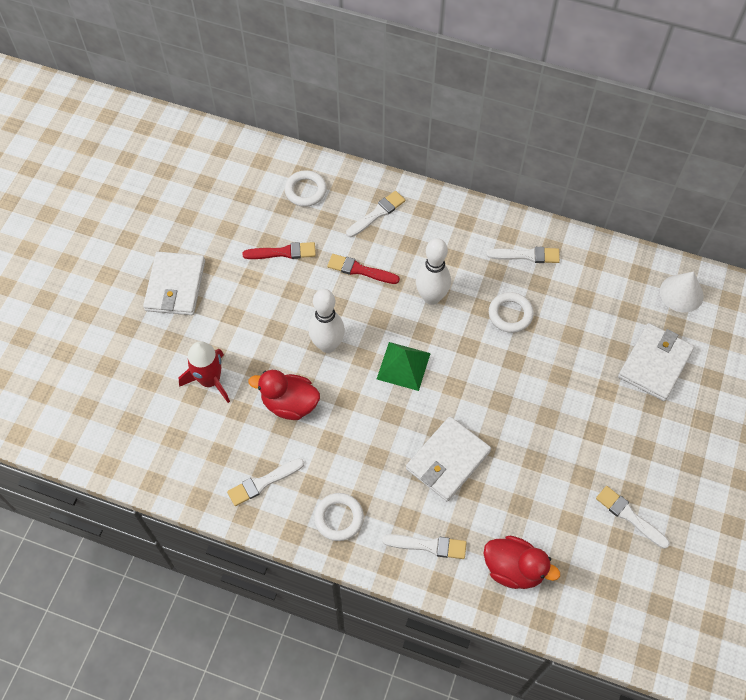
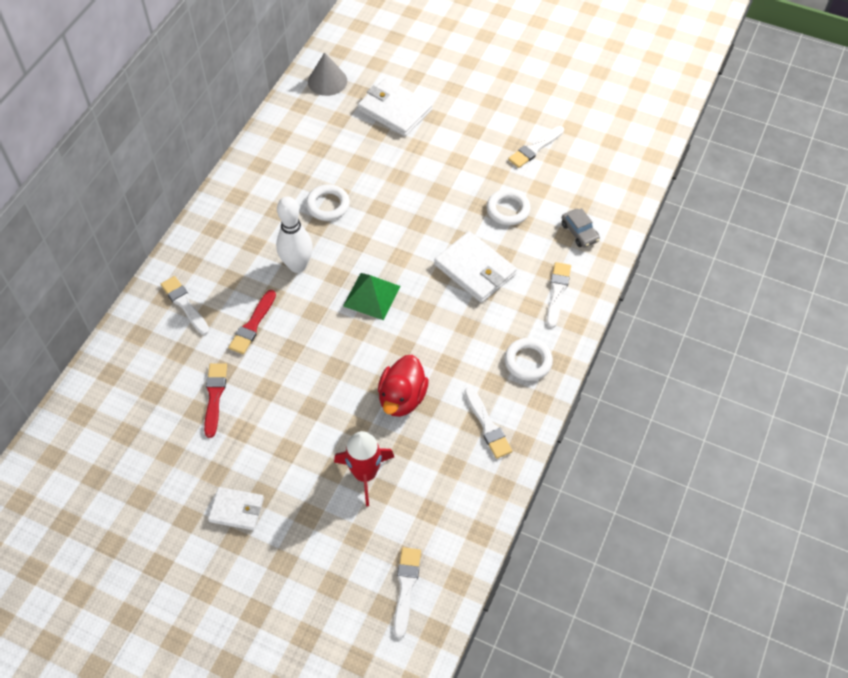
camera: 85 degrees left, 5 degrees down
(175, 286) = (237, 510): white wallet -> white wallet, size x0.62
(305, 191) = (136, 370): white ring -> white ring (508, 210)
(327, 345) = (338, 360): white bowling pin -> none
(514, 569) = (579, 232): red duck -> grey car
(526, 255) = (264, 184): white brush -> white brush (406, 587)
(681, 293) = (327, 81): white cone -> grey cone

